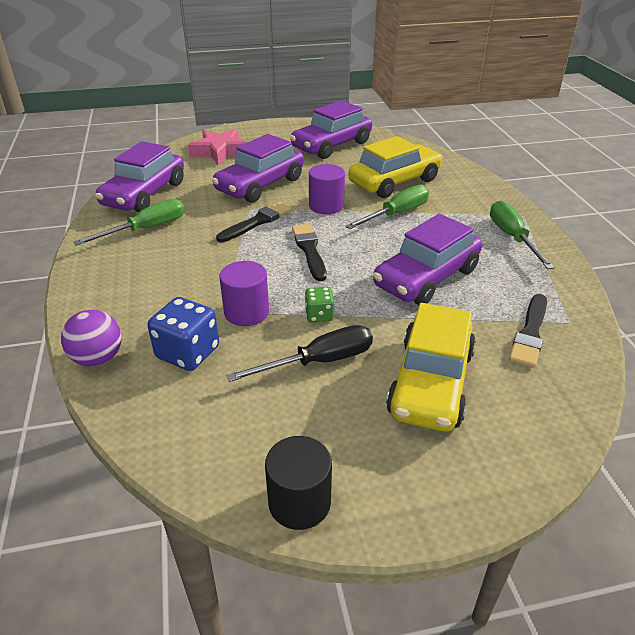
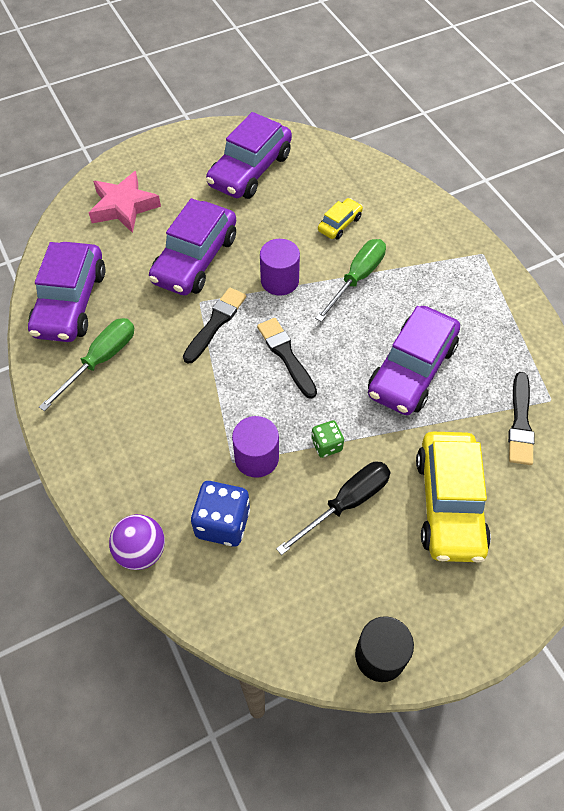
camera: 15 degrees left, 20 degrees up
(394, 182) = (339, 224): yellow car -> yellow car, size x0.48
(512, 237) = (479, 291): green screwdriver -> none

